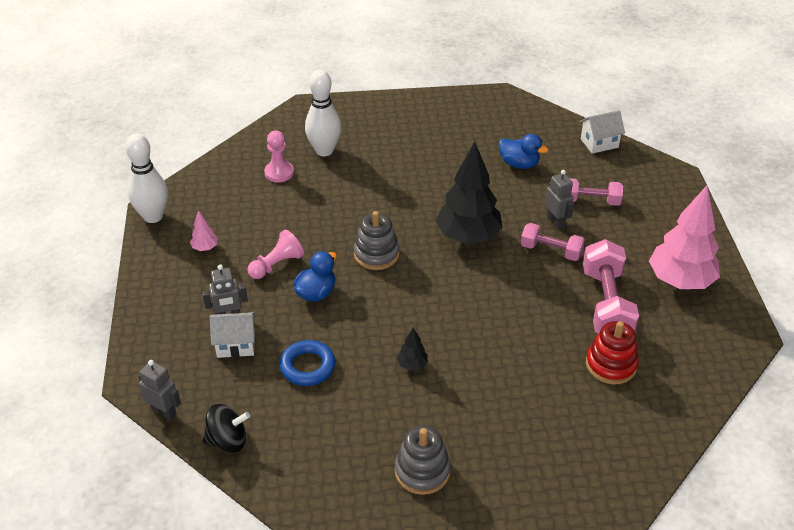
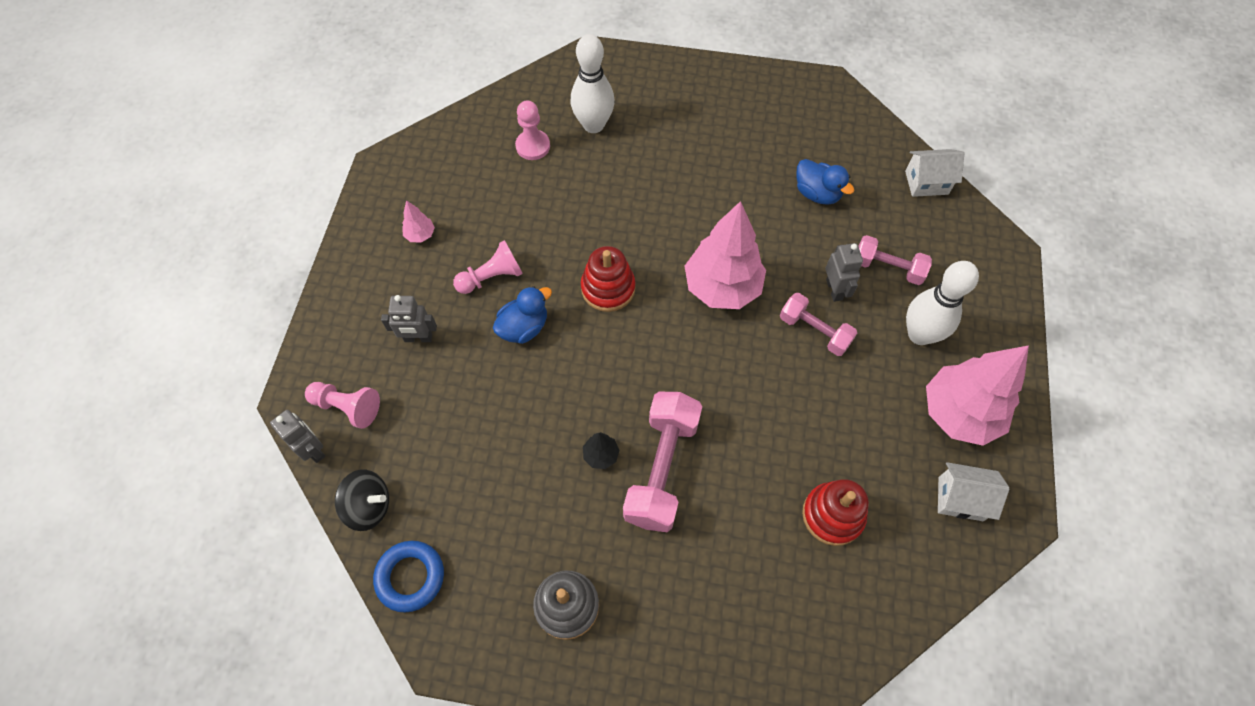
camera: 15 degrees right, 20 degrees up
(153, 216) = (377, 178): white bowling pin -> white bowling pin (919, 334)
(184, 376) = (347, 407): none -> pink pawn
(236, 345) = (415, 378): white house -> white house (960, 499)
(307, 366) = (484, 428): blue ring -> blue ring (410, 577)
(376, 254) = (608, 288): grey stacking toy -> red stacking toy
(468, 237) = (722, 287): black tree -> pink tree
(606, 304) = (856, 425): pink dumbbell -> pink dumbbell (662, 469)

